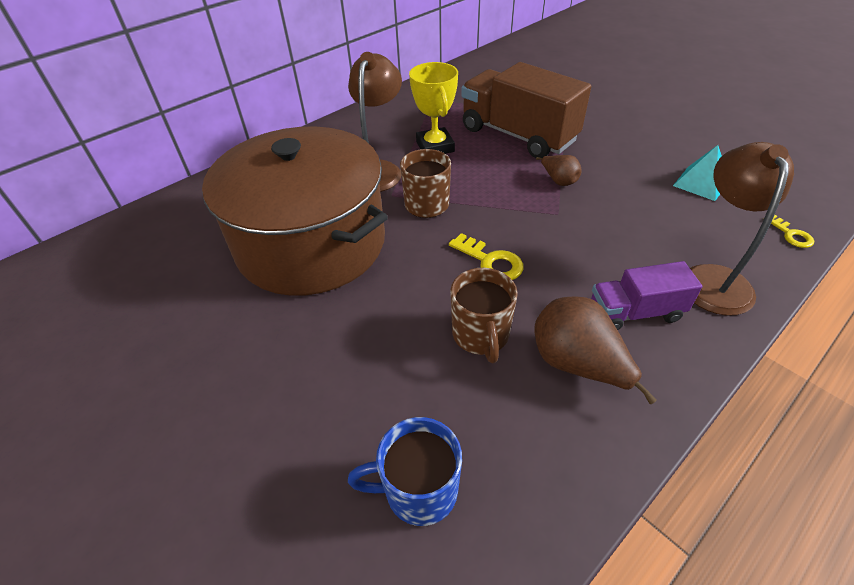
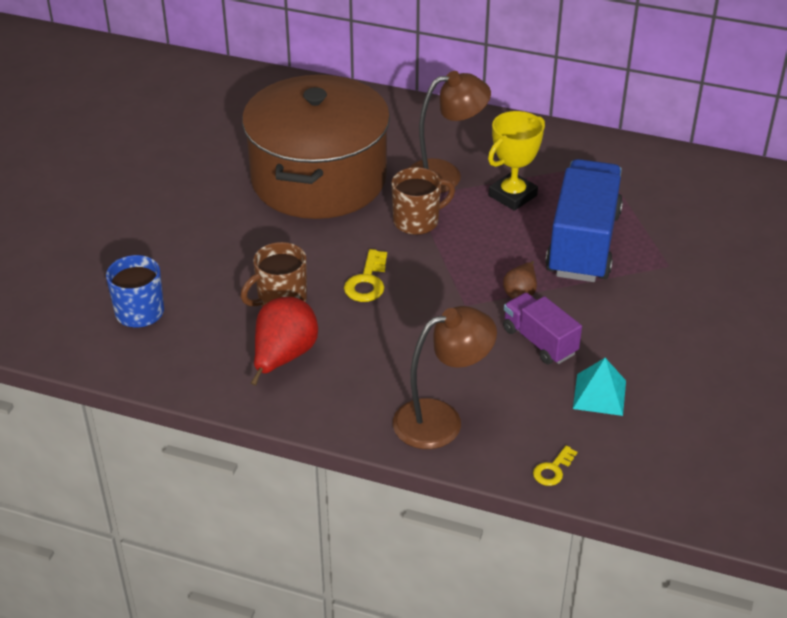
camera: 60 degrees right, 5 degrees down
(518, 135) = (583, 244): brown truck -> blue truck
(577, 364) = (283, 357): brown pear -> red pear
(635, 312) = (362, 378): purple truck -> purple truck (539, 341)

